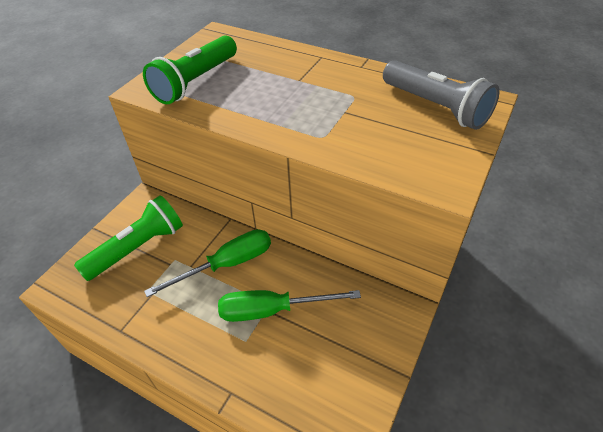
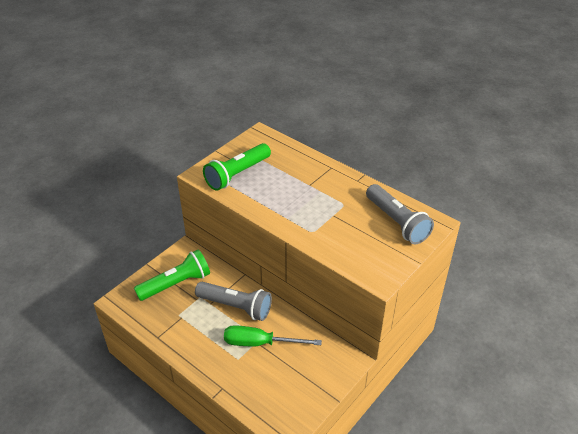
camera: 10 degrees right, 5 degrees down
(227, 264) = (236, 307): green screwdriver -> grey flashlight

